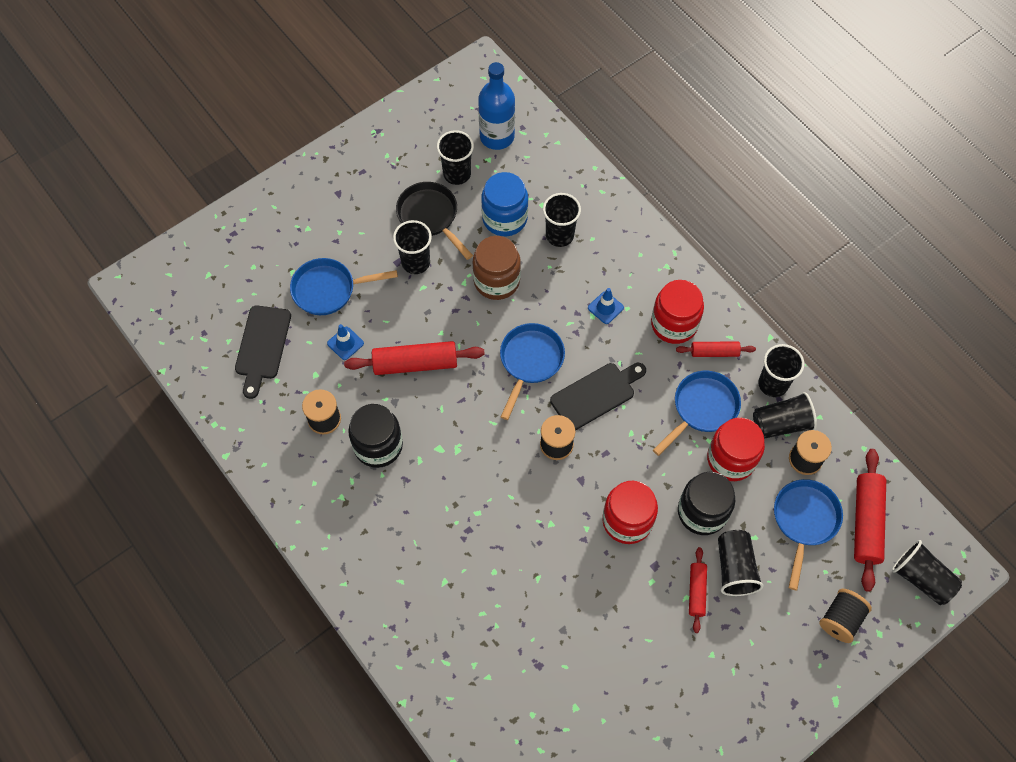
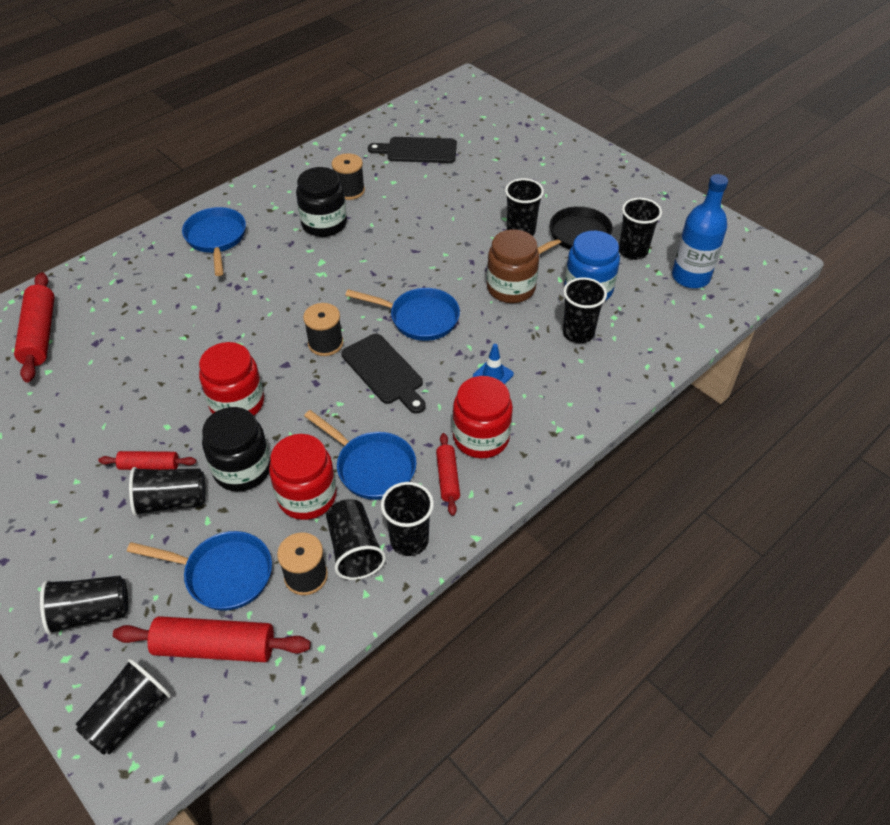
camera: 85 degrees right, 15 degrees down
(328, 289) = (480, 181): blue pan -> blue pan (216, 239)
(345, 343) = (426, 196): blue traffic cone -> none
(415, 363) = (410, 240): red rolling pin -> red rolling pin (40, 334)
(840, 619) = (91, 612): black spool -> black cup

